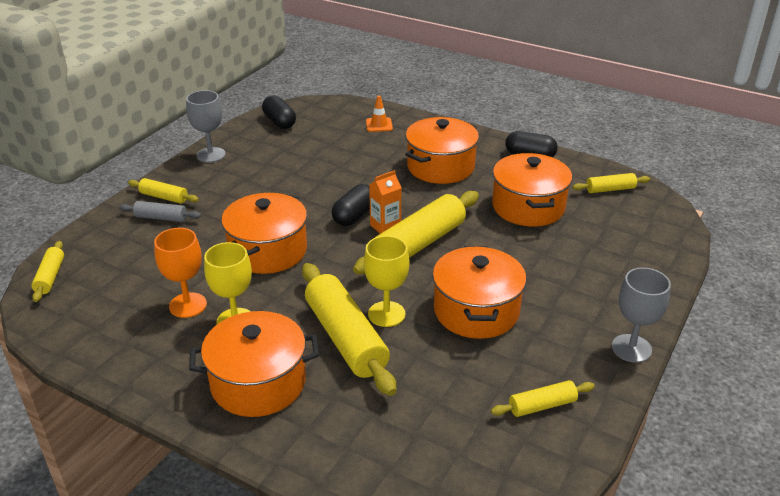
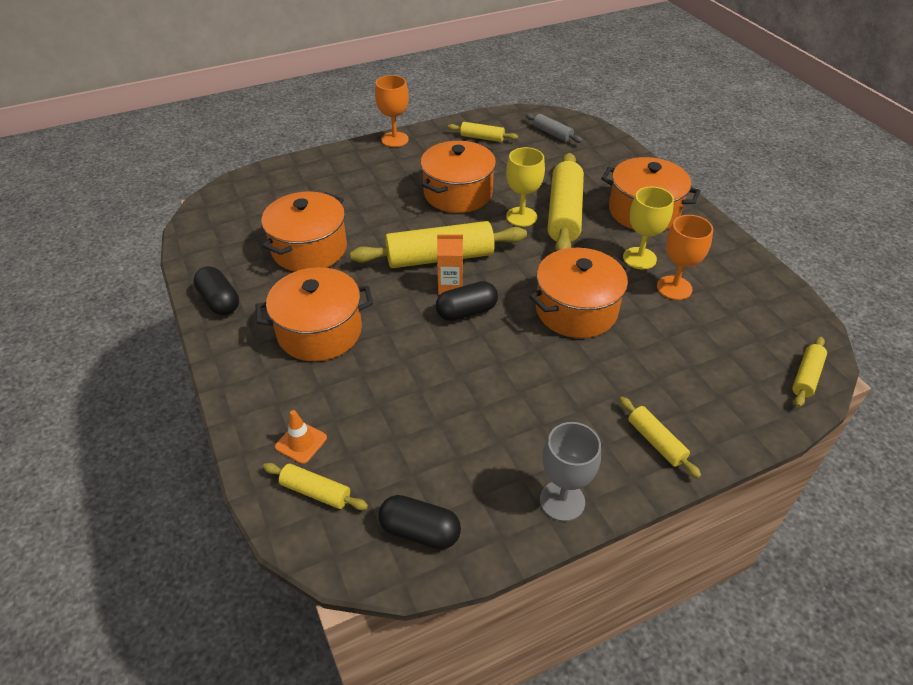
camera: 145 degrees left, 10 degrees up
(161, 218) = (669, 407): grey rolling pin -> grey rolling pin (552, 134)
(279, 122) = (420, 531): black capsule -> black capsule turned 75 degrees counterclockwise
(610, 189) = (220, 233): yellow rolling pin -> yellow rolling pin (315, 492)
(631, 348) = (394, 139): grey goblet -> orange goblet

